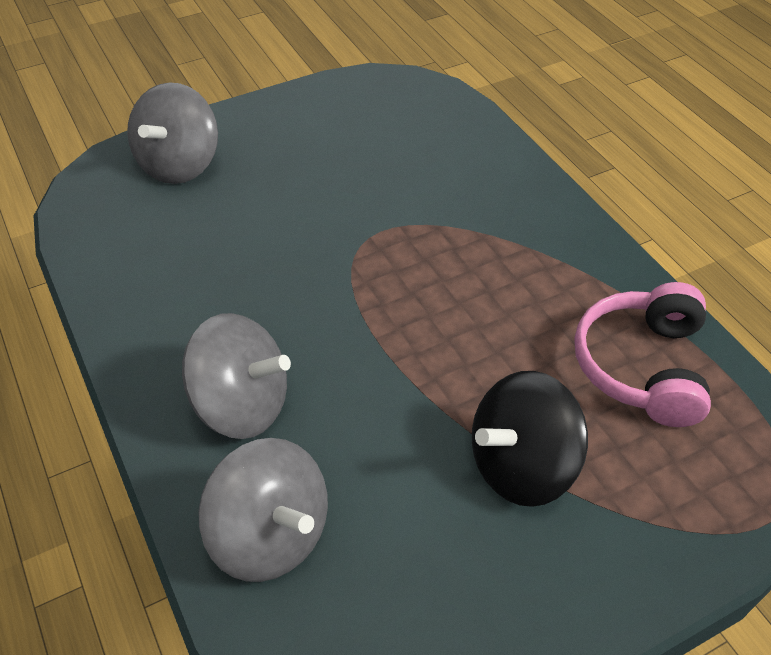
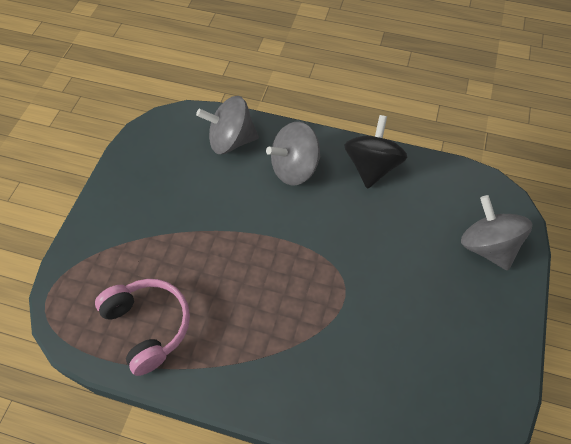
camera: 135 degrees right, 10 degrees up
(521, 466) = (166, 233): black spinning top -> black spinning top (372, 167)

